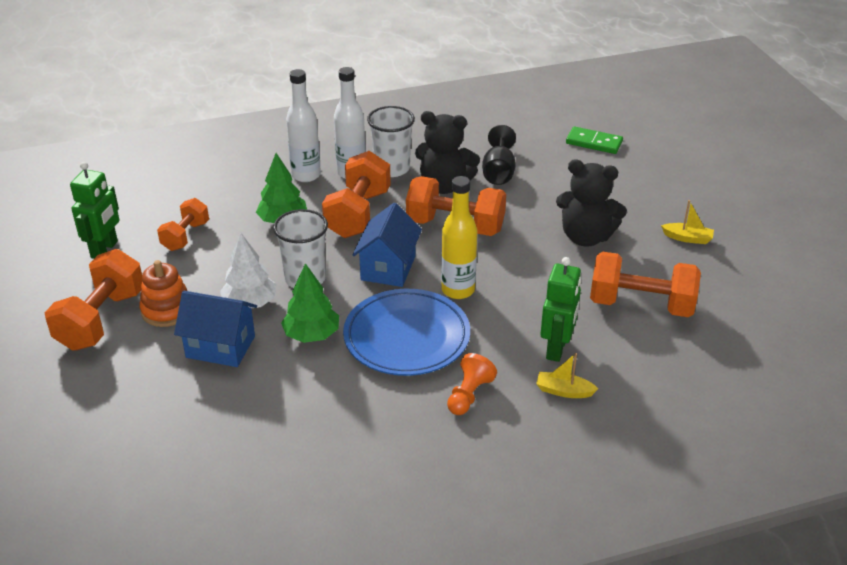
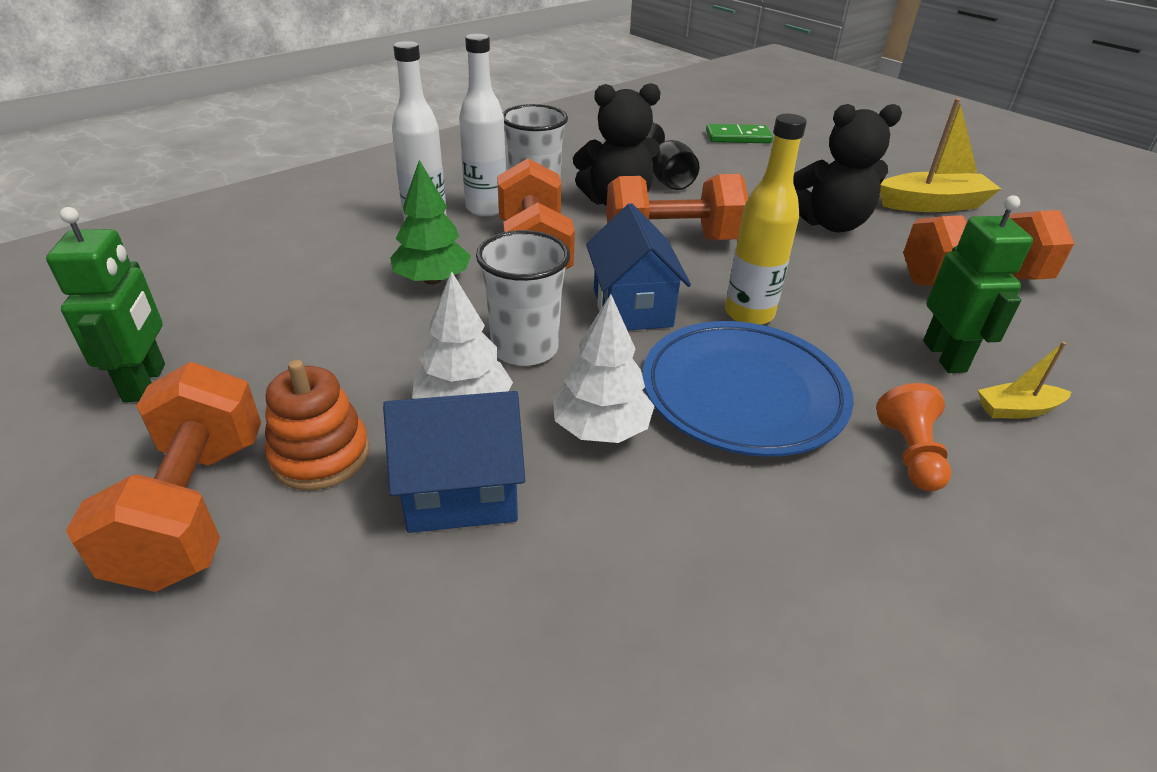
camera: 25 degrees left, 0 degrees up
(185, 236) = (287, 331): orange dumbbell -> none
(311, 335) = (601, 429): green tree -> white tree
(687, 238) = (932, 205): yellow boat -> yellow boat, size x1.88

